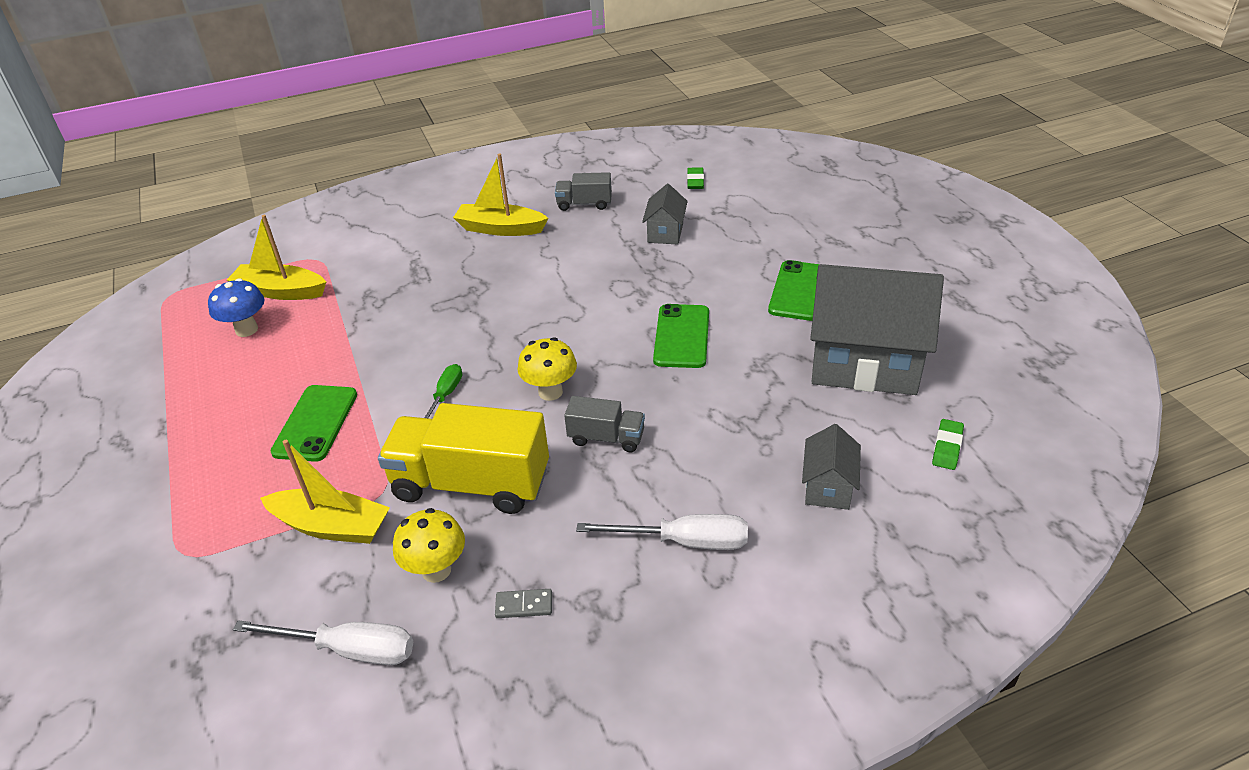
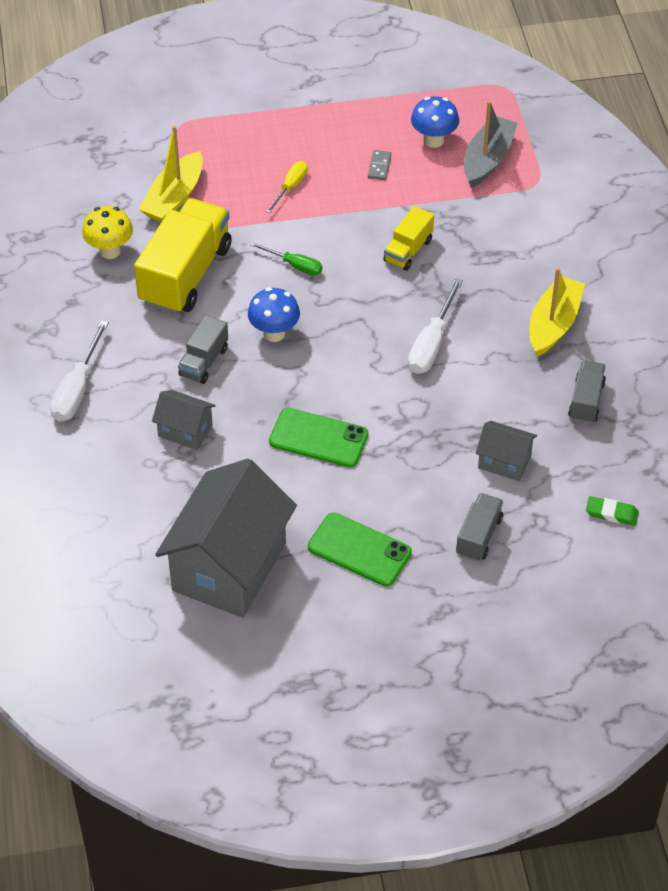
camera: 100 degrees right, 10 degrees up
(280, 291) = (487, 159): yellow boat -> grey boat
(315, 423) = (290, 187): green phone -> yellow screwdriver
(348, 650) = (63, 207): white screwdriver -> white screwdriver (431, 343)
(415, 321) = (408, 250): none -> yellow truck
(524, 605) = (60, 294): grey domino -> grey domino (379, 166)
(550, 392) = (274, 333): yellow mushroom -> blue mushroom
(749, 234) = (478, 536): none -> grey truck
(828, 487) = (93, 491): grey house -> grey house (185, 431)
(947, 447) = (102, 588): green eraser -> none

